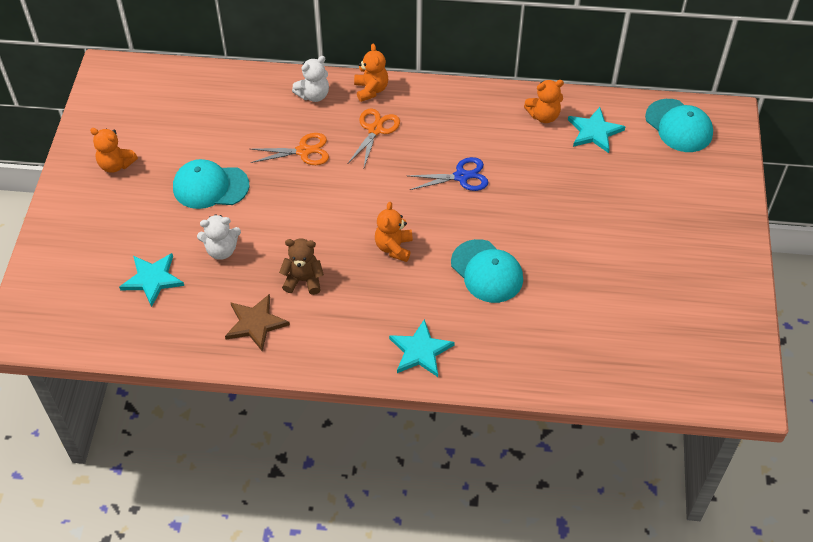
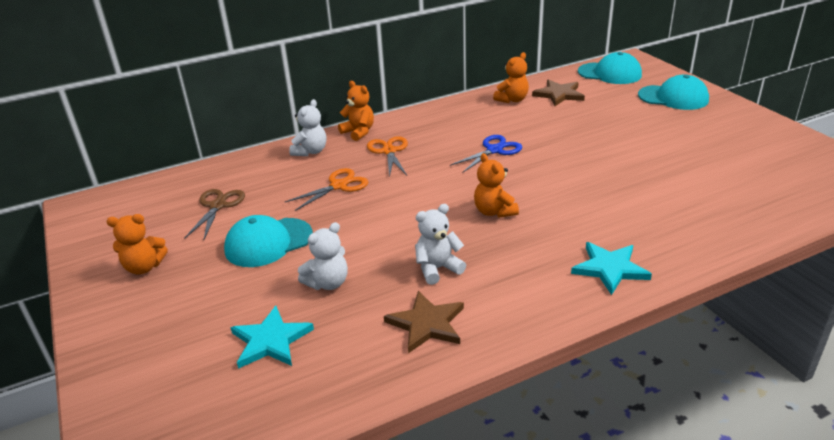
camera: 30 degrees left, 20 degrees down
(201, 125) = (217, 206): none -> brown scissors
(303, 280) = (437, 269): brown teddy bear -> white teddy bear
(487, 271) = (591, 193): turquoise cap -> turquoise cap (673, 98)
(594, 132) = (559, 94): turquoise star -> brown star

